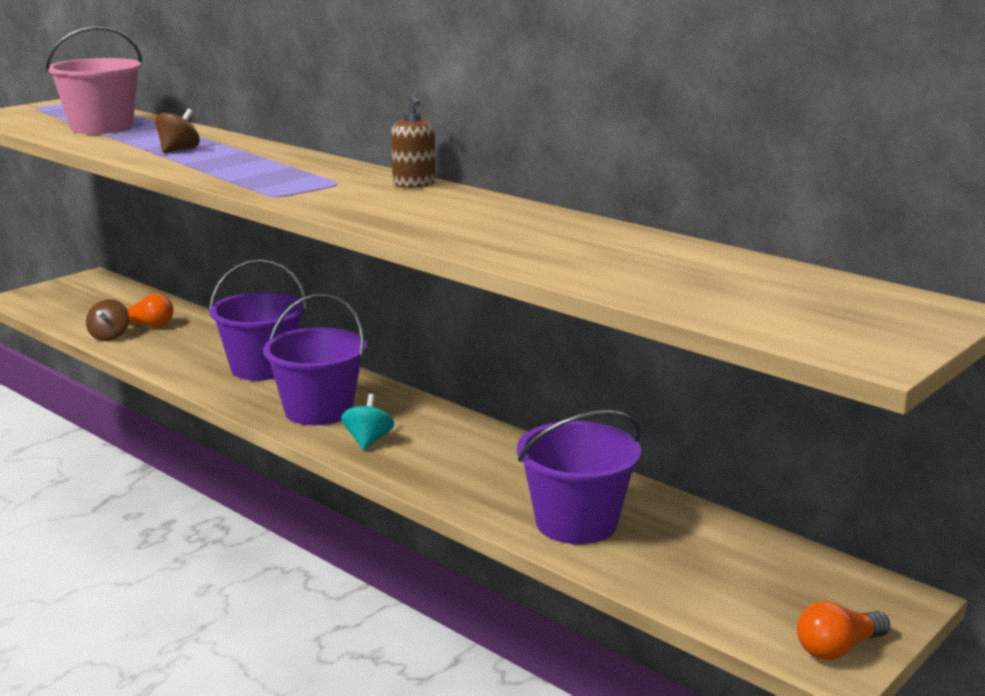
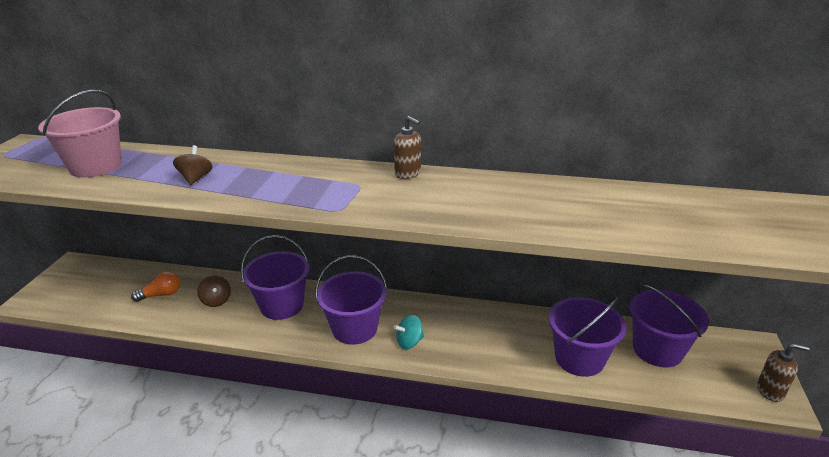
camera: 30 degrees left, 10 degrees up
(109, 336) = (143, 314): brown spinning top -> brown spinning top (216, 300)
(368, 441) = (409, 342): turquoise spinning top -> turquoise spinning top turned 90 degrees counterclockwise
(714, 551) = (657, 350): none -> purple bucket
(837, 649) = (770, 391): orange light bulb -> brown soap dispenser

